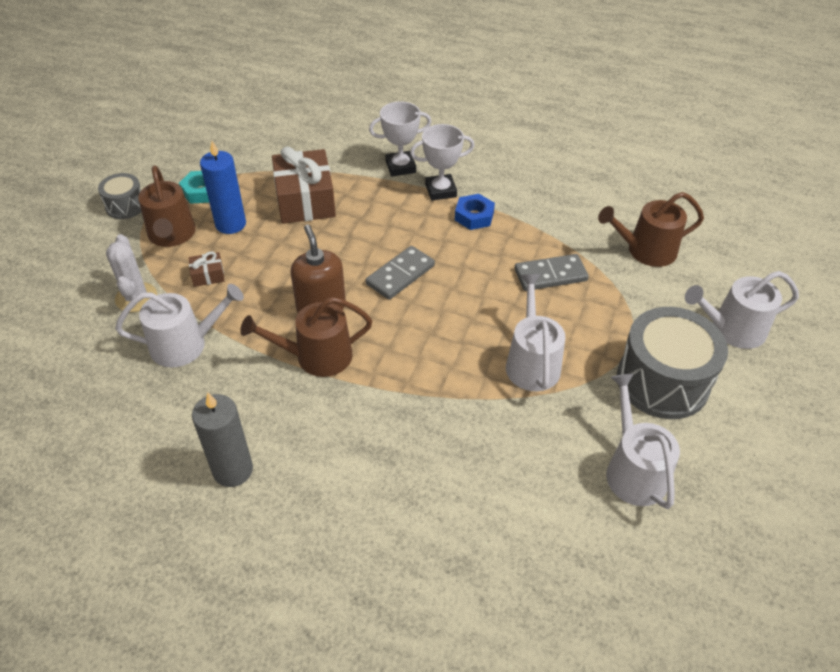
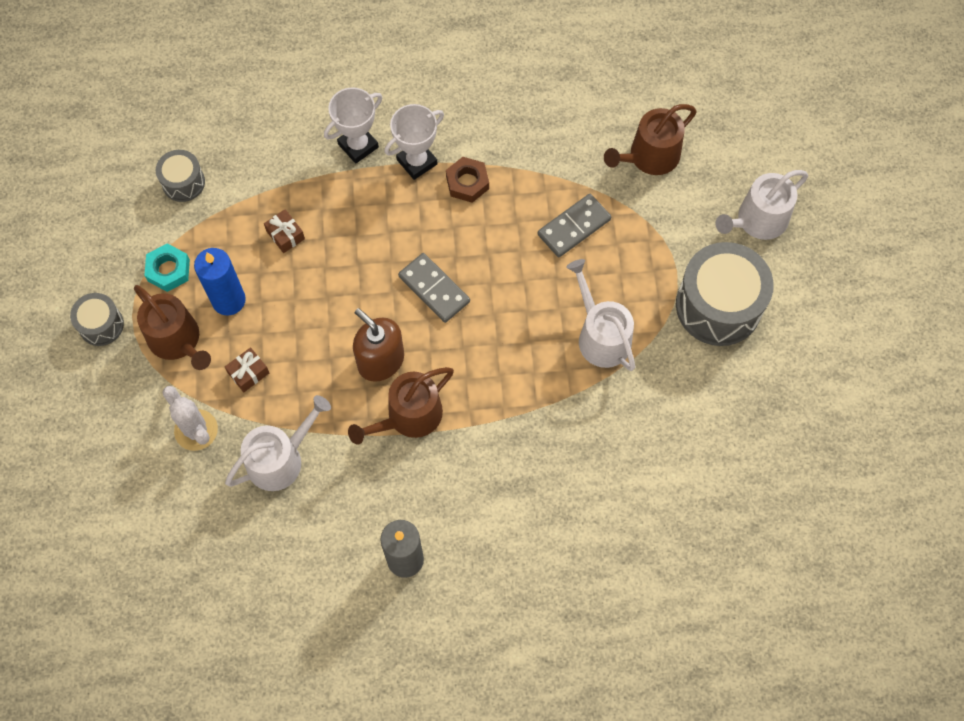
camera: 25 degrees left, 20 degrees up
(254, 146) = (183, 182): none -> grey drum
(305, 200) = (285, 235): brown gift -> brown gift, size x0.44
(400, 275) = (434, 289): grey domino -> grey domino turned 60 degrees counterclockwise
(474, 216) = (467, 183): blue nut -> brown nut
(633, 470) = (727, 407): white watering can -> none

